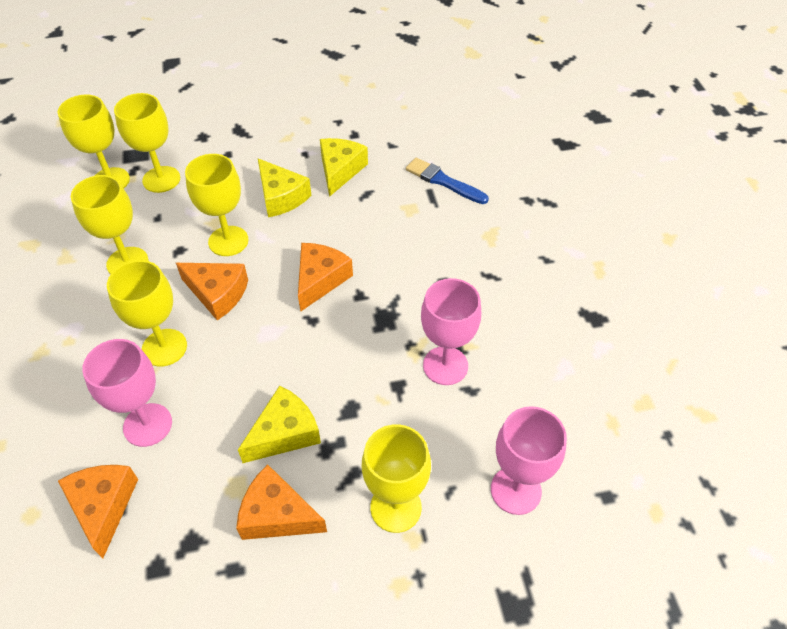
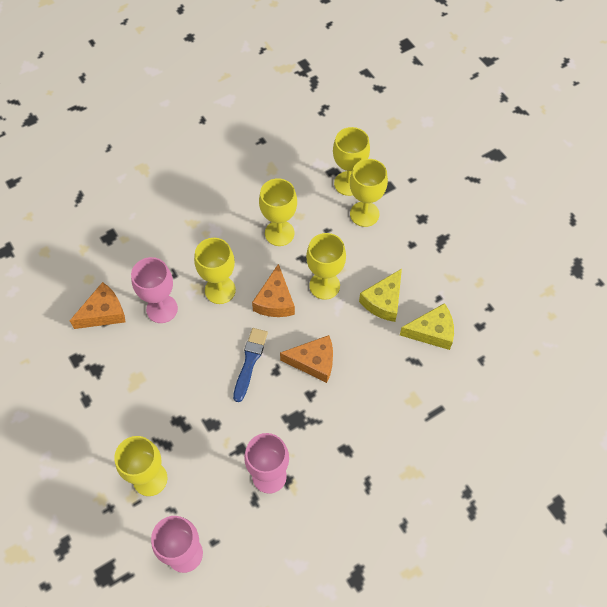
camera: 70 degrees right, 10 degrees up
(277, 514) = (125, 409): orange cheese -> none
(285, 433) = (181, 390): yellow cheese -> none
(443, 181) = (457, 416): blue brush -> blue brush (250, 361)

